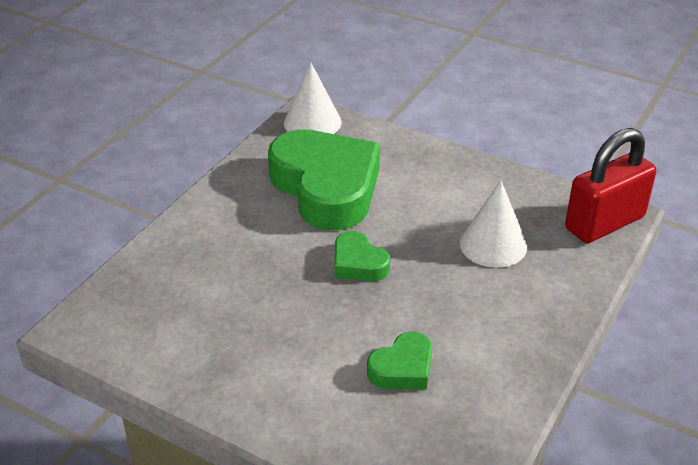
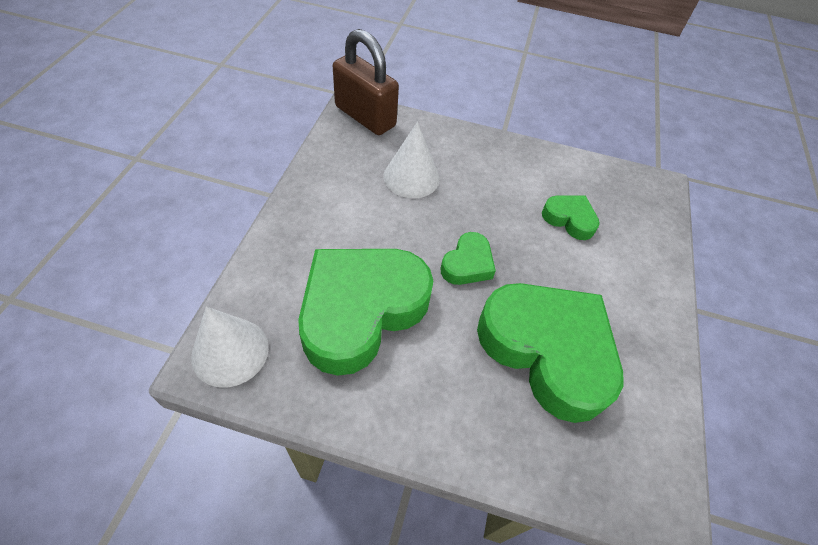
camera: 110 degrees left, 15 degrees up
(240, 295) = (547, 351): none -> green heart
(604, 223) = (365, 116): red padlock -> brown padlock

